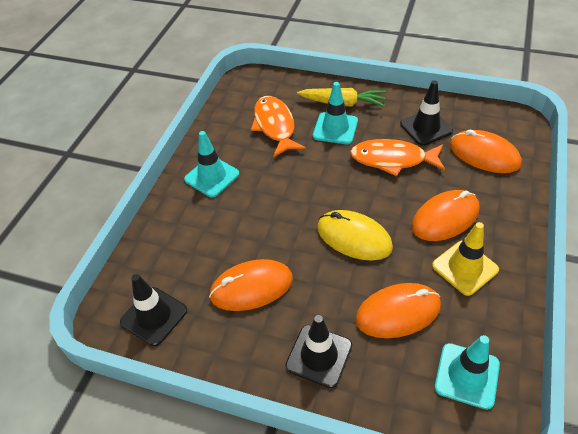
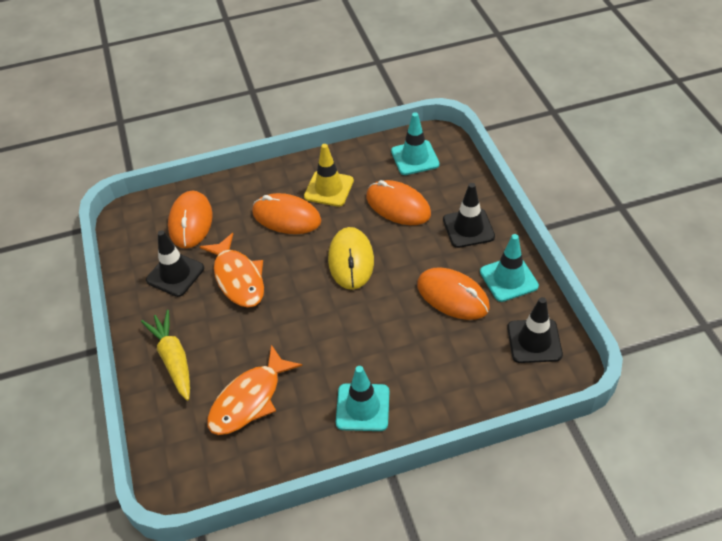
camera: 125 degrees left, 0 degrees up
(335, 128) = (220, 343): turquoise traffic cone -> turquoise traffic cone (508, 279)

